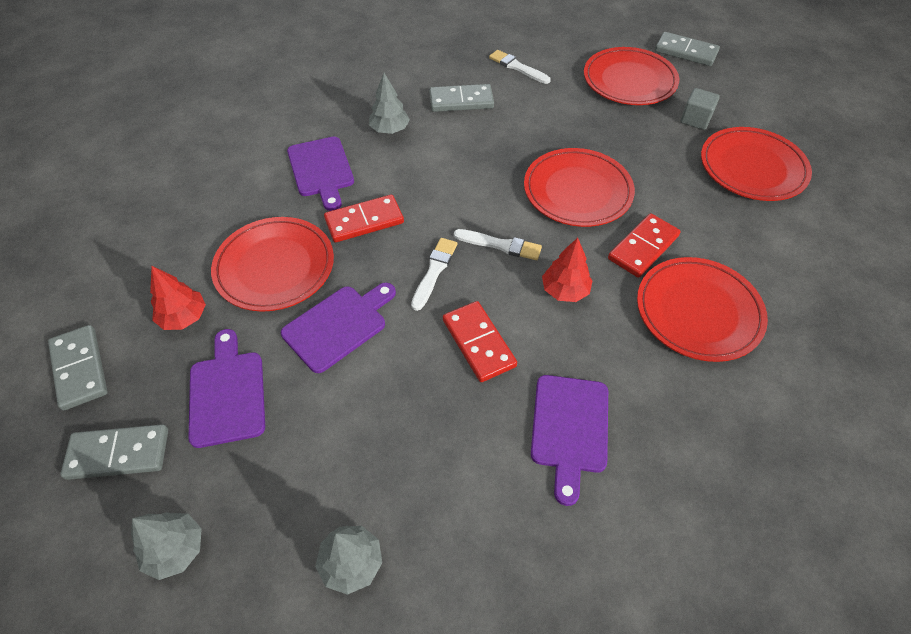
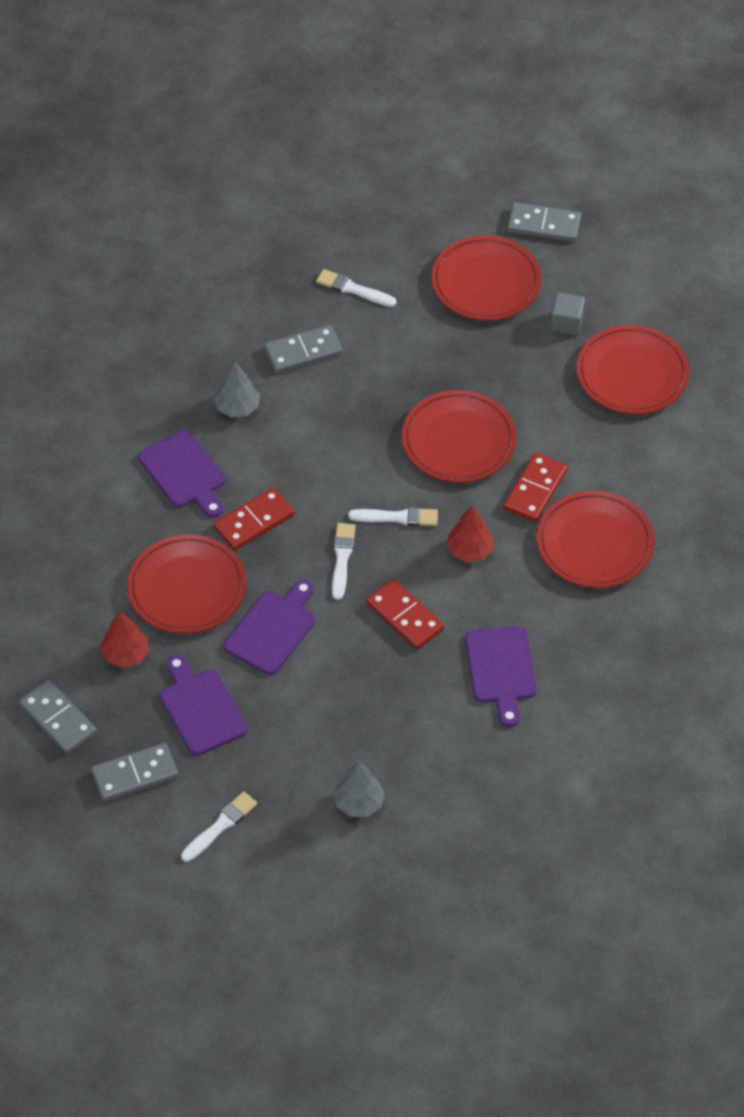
camera: 15 degrees left, 0 degrees up
(175, 549) = (220, 826): grey tree -> white brush

